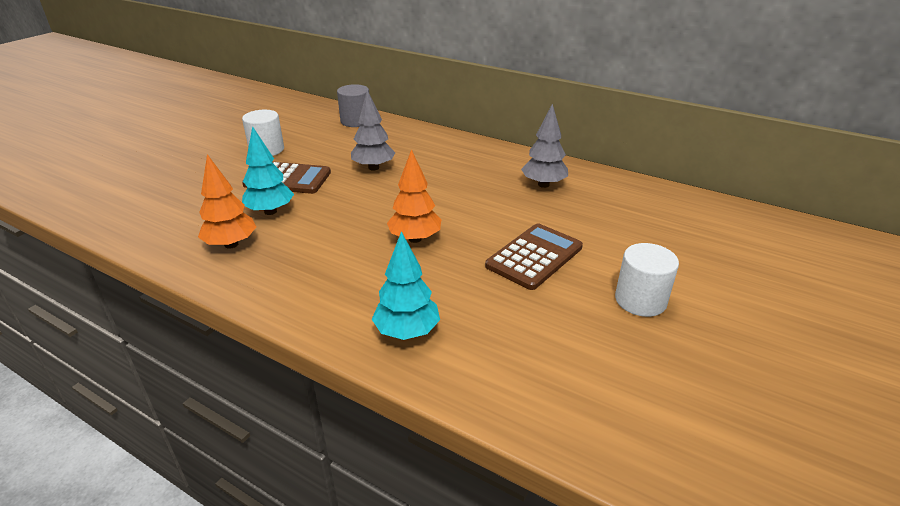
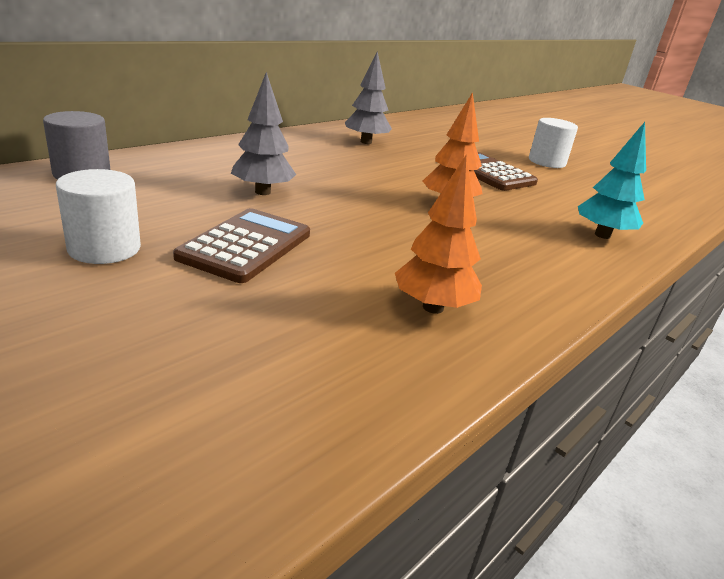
camera: 80 degrees left, 5 degrees down
(270, 211) = (347, 269): turquoise tree -> none

